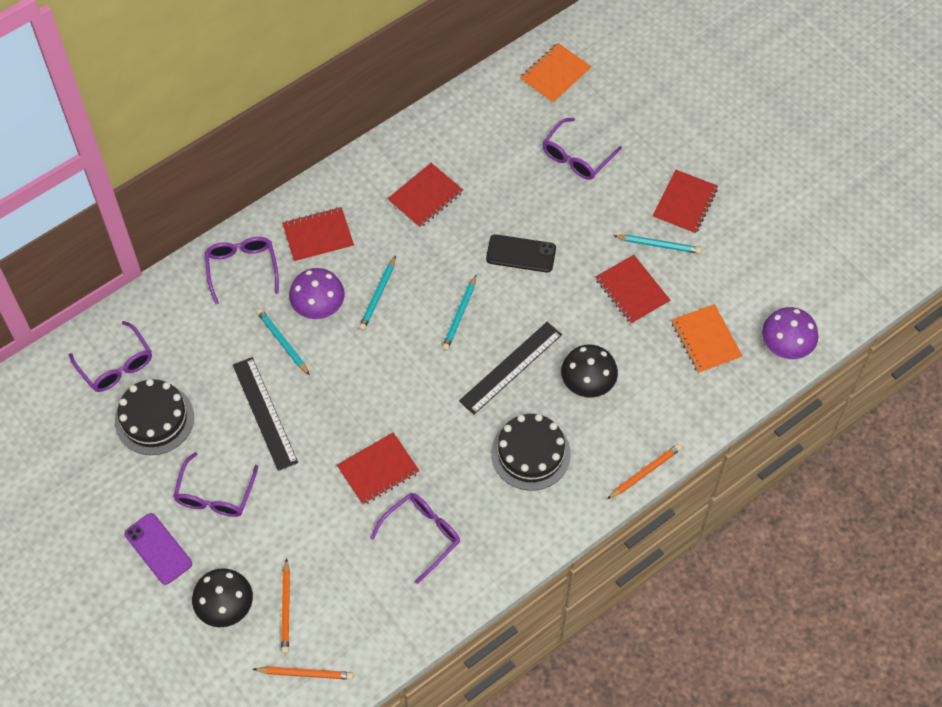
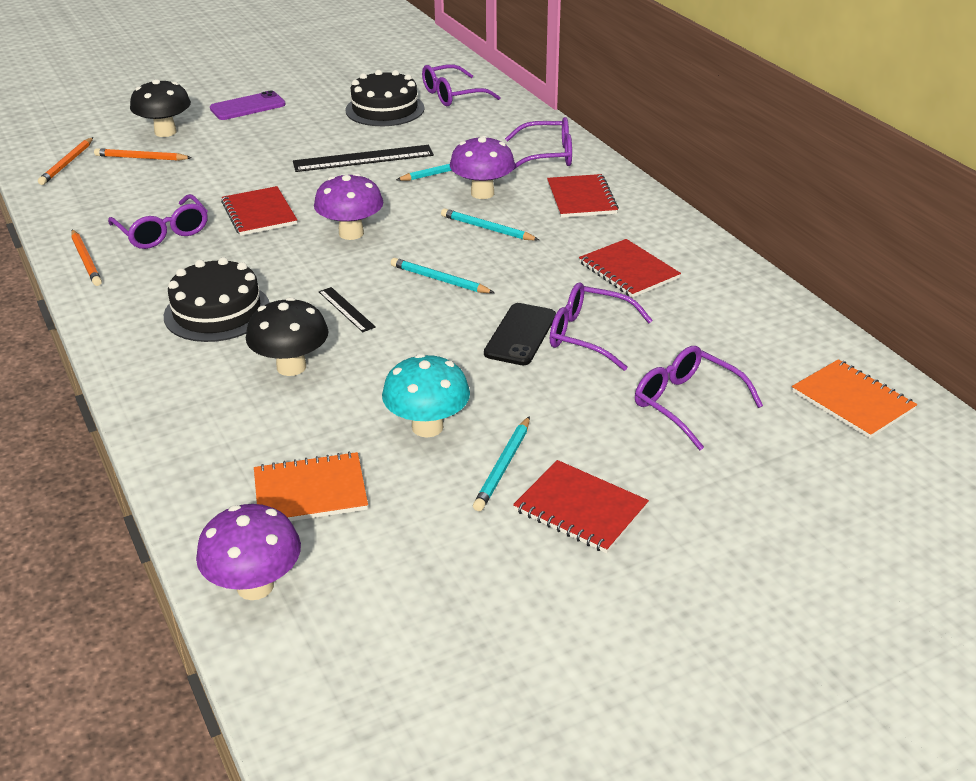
camera: 100 degrees right, 25 degrees down
(215, 495) = (286, 132): purple glasses -> purple glasses (588, 335)
(400, 391) = (351, 233): none -> purple mushroom
(511, 367) = (346, 309): black ruler -> black ruler, size x0.52
(632, 291) = (427, 427): red notebook -> turquoise mushroom
(645, 472) = (131, 399): orange pencil -> orange pencil (86, 260)

